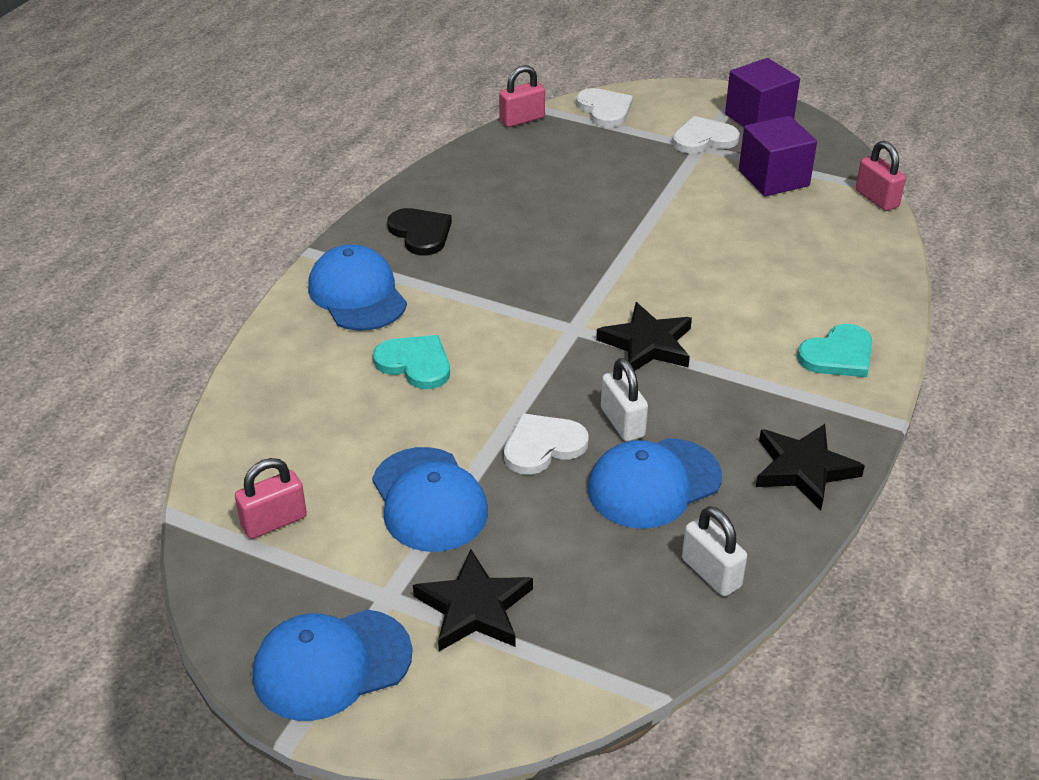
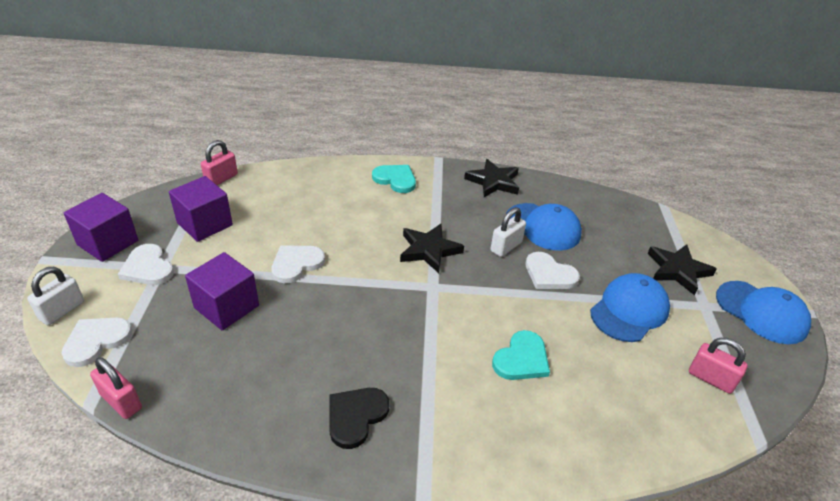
camera: 115 degrees left, 0 degrees up
(357, 294) = (465, 430): blue cap -> none
(415, 364) = (521, 359): turquoise heart -> turquoise heart turned 150 degrees counterclockwise
(615, 179) = (226, 307): none -> purple cube
(667, 232) = (296, 264): none -> white heart
(711, 573) = (583, 200): white padlock -> white padlock (62, 311)

